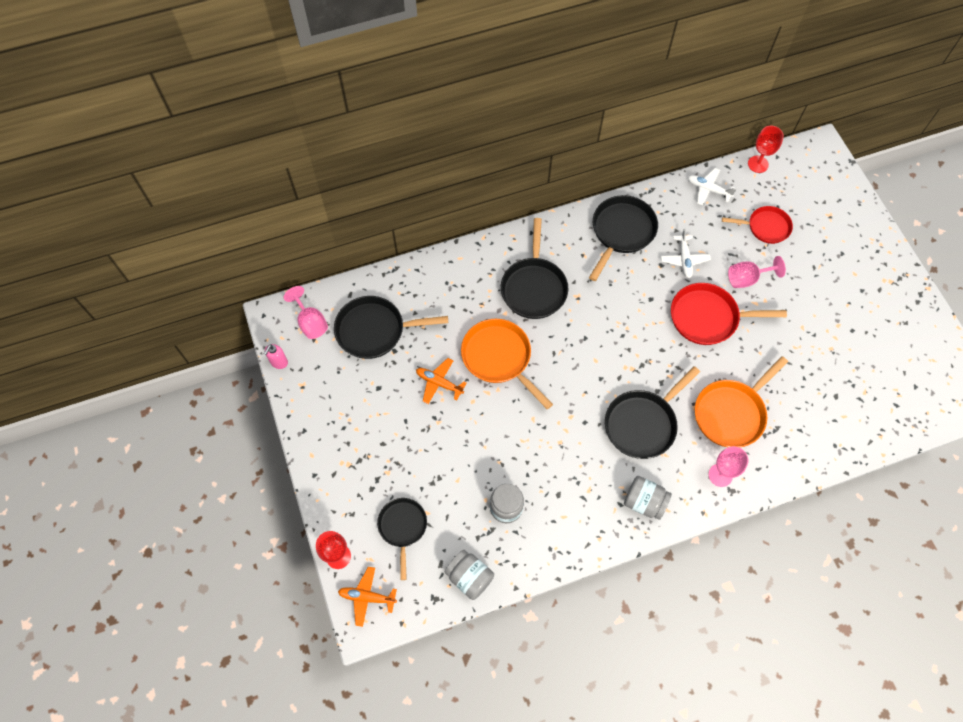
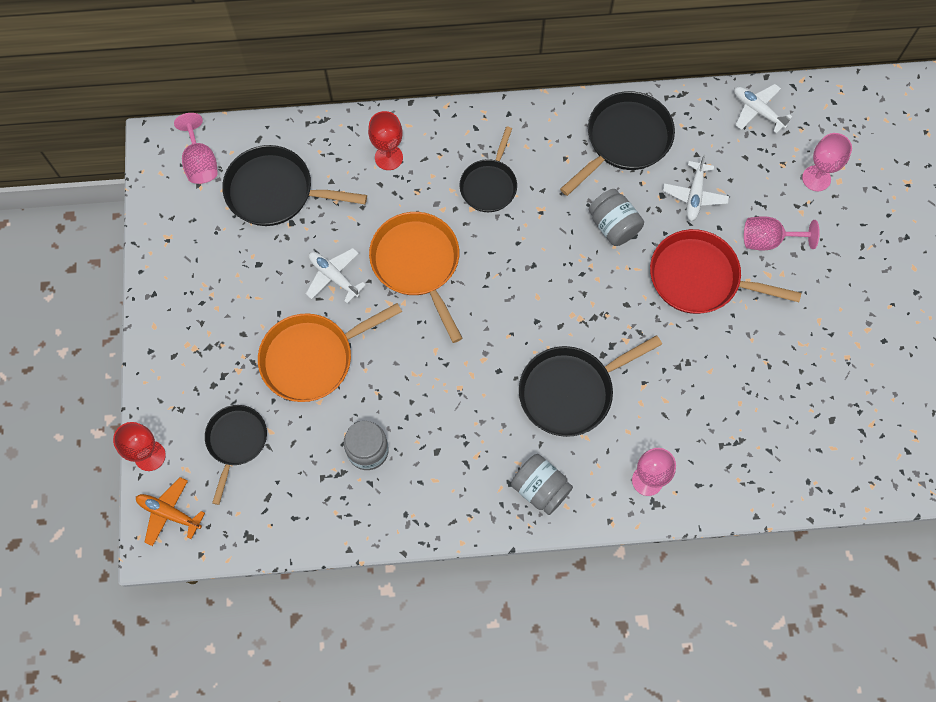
camera: 15 degrees right, 5 degrees up
(279, 362) = (148, 203): pink soap dispenser -> none
(439, 383) = (334, 277): orange plane -> white plane
(469, 577) = (297, 522): grey jar -> grey jar (613, 226)
(534, 287) = (489, 185): black pan -> black pan, size x0.66
(731, 413) = (688, 407): orange pan -> orange pan (312, 358)
(758, 164) = (835, 92): red goblet -> red goblet (388, 157)
(765, 227) = (816, 178): red pan -> pink goblet

